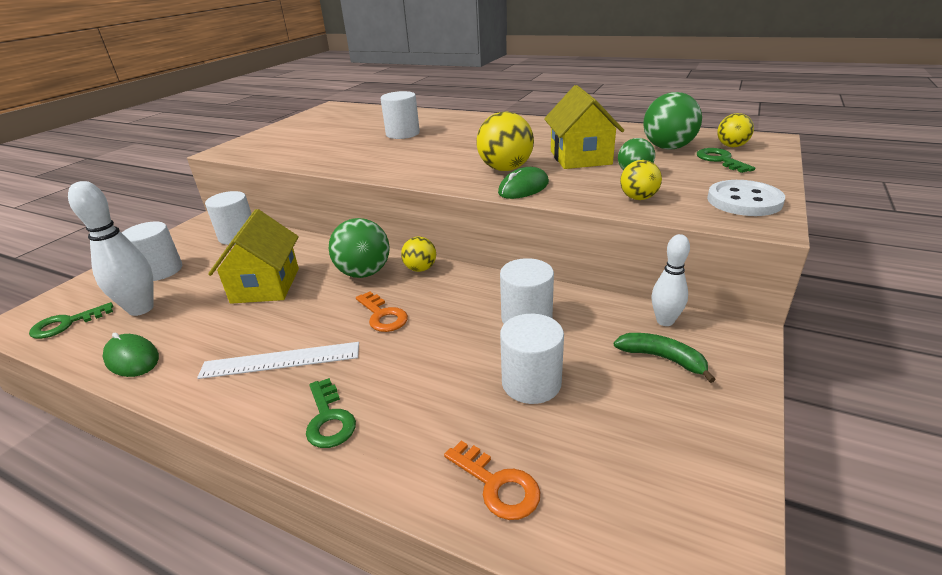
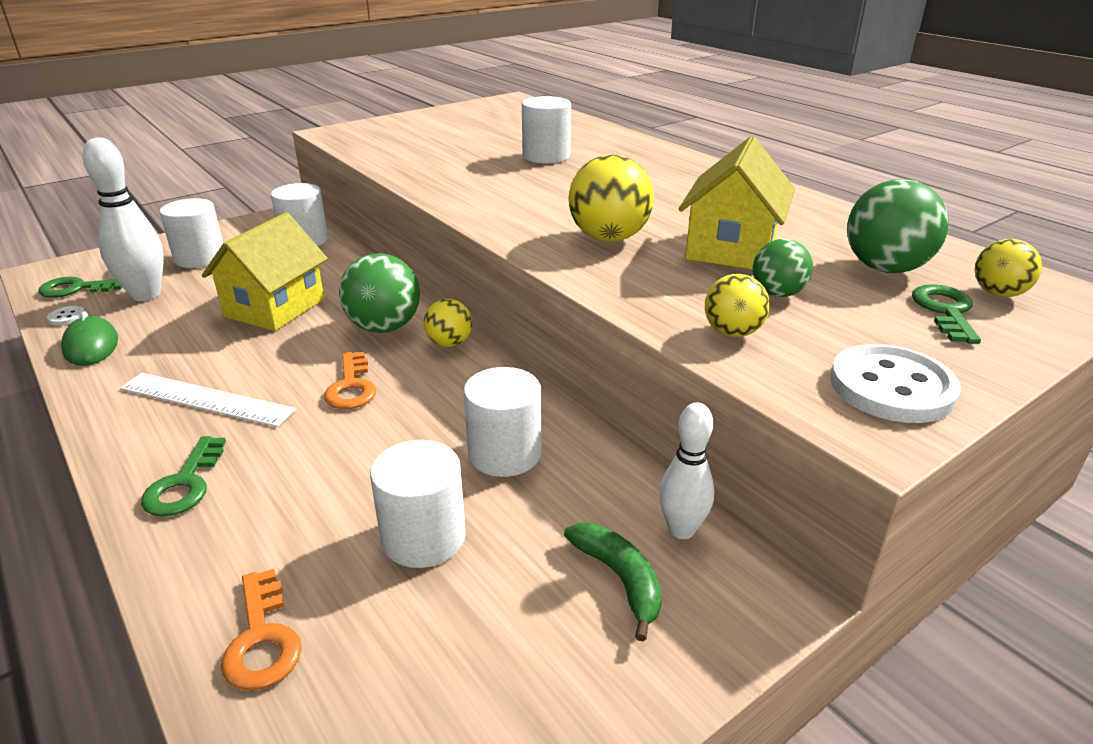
camera: 25 degrees right, 0 degrees up
(82, 346) = (67, 317): none -> white button
(523, 188) = (597, 271): green mouse -> none

